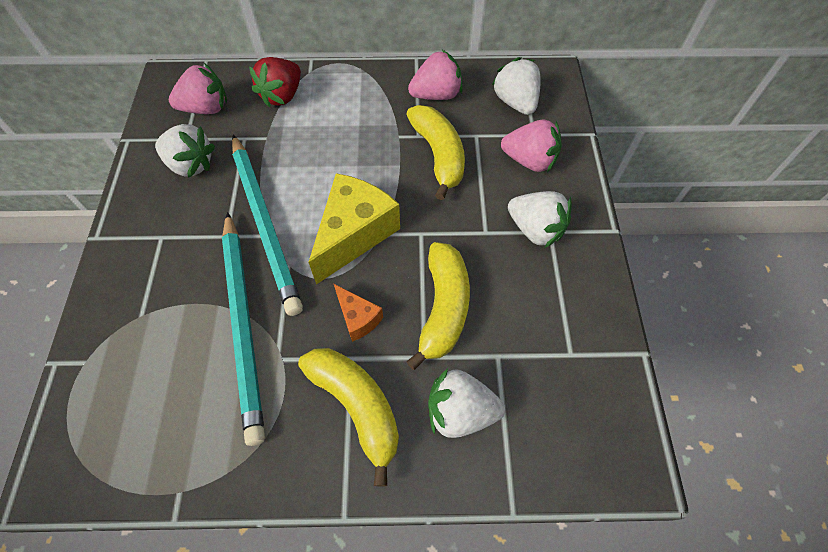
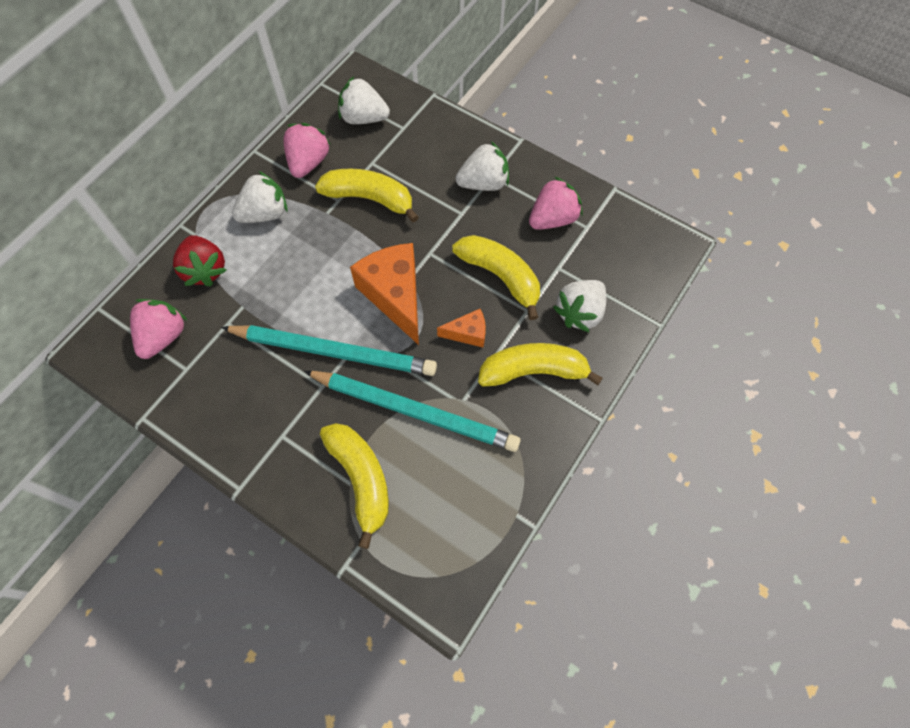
camera: 55 degrees left, 5 degrees up
(148, 323) = (361, 479): none -> yellow banana
(191, 165) = (221, 378): white strawberry -> white strawberry (265, 213)
(354, 234) = (395, 296): yellow cheese -> orange cheese
(529, 161) = (424, 146): pink strawberry -> pink strawberry (552, 219)

